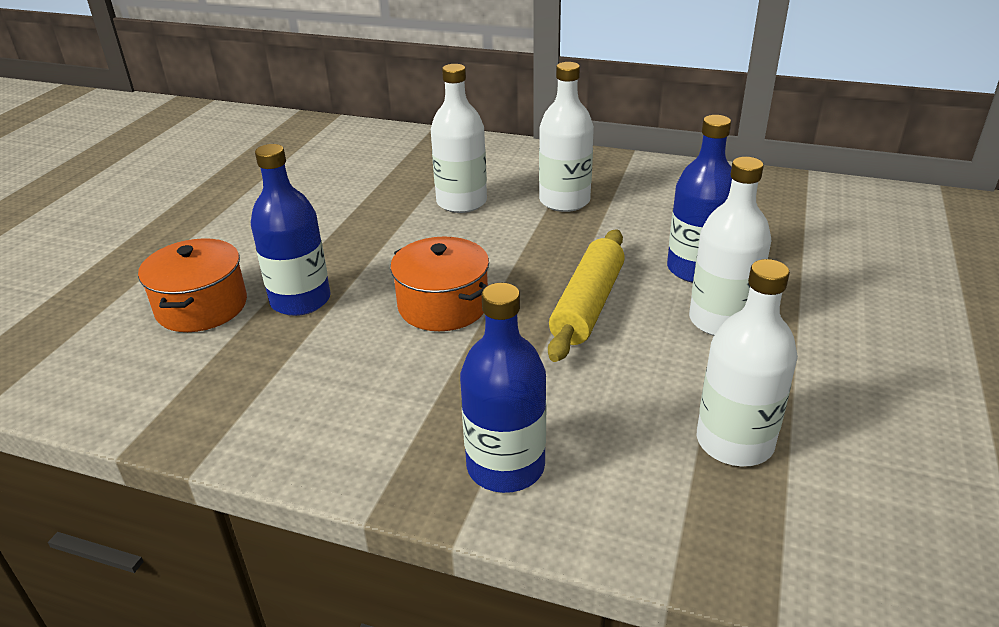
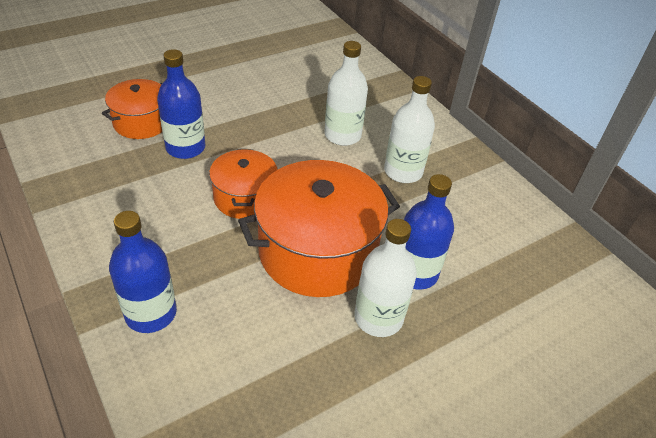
camera: 35 degrees right, 10 degrees up
(587, 305) = (317, 251): yellow rolling pin -> orange pot
(734, 442) = (274, 395): white bottle -> none

